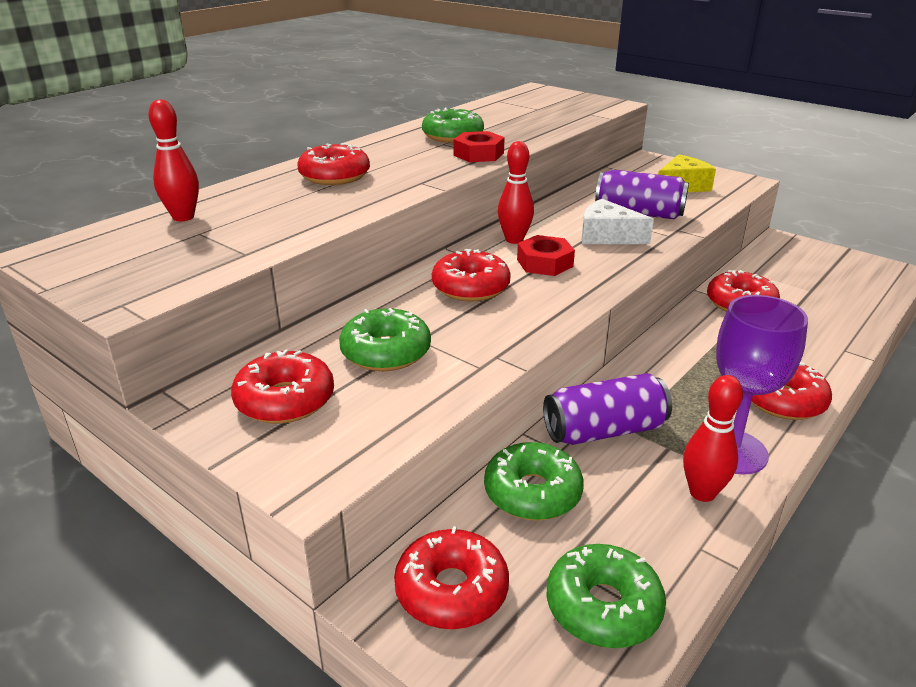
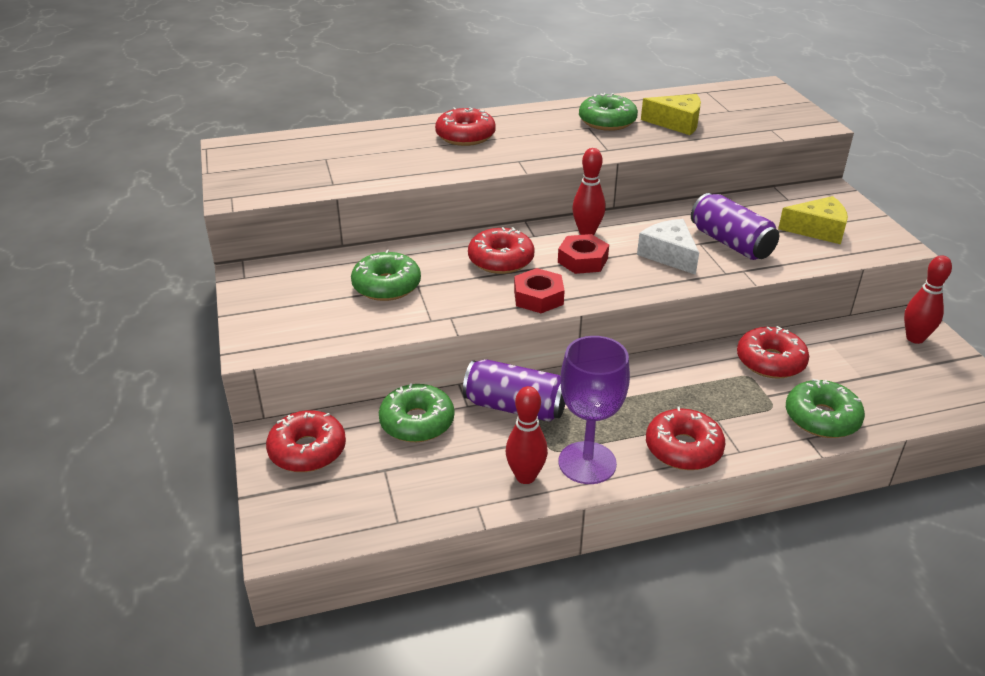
camera: 35 degrees right, 5 degrees up
(183, 217) = (330, 142): red bowling pin -> red bowling pin (915, 338)
(285, 400) = (296, 293): red donut -> none
(478, 154) = (601, 146): red nut -> red nut (538, 297)
(513, 125) = (677, 123): none -> yellow cheese
(603, 607) = (376, 503): green donut -> green donut (821, 418)

